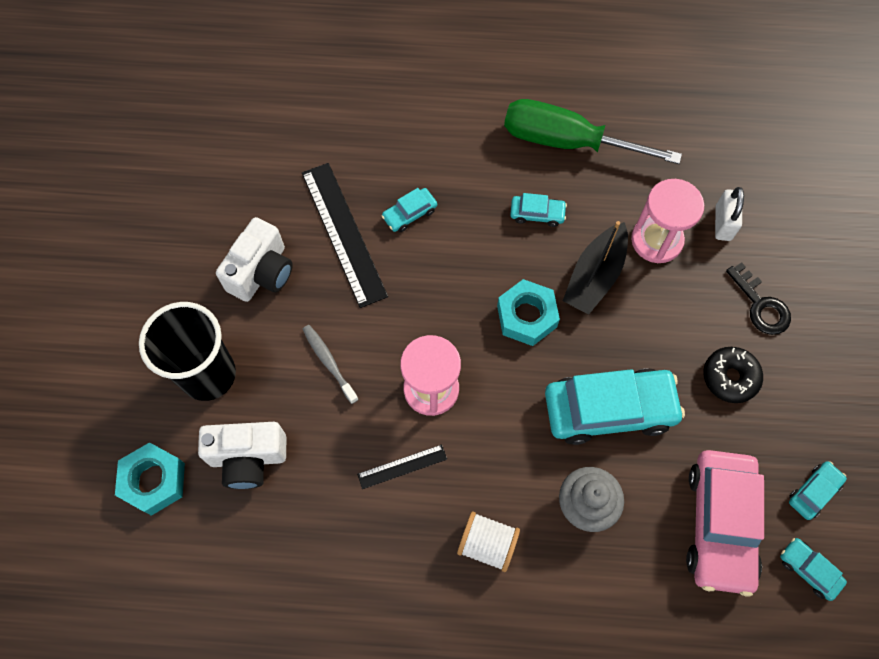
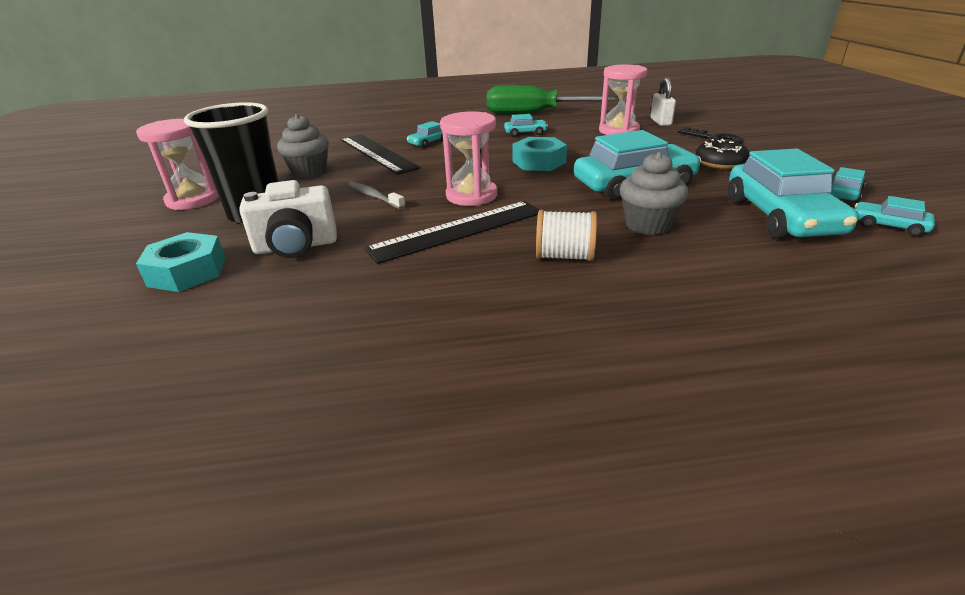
camera: 10 degrees left, 35 degrees down
(139, 317) = (193, 200): none -> pink hourglass
(262, 272) = (309, 172): white camera -> grey cupcake
(402, 466) = (458, 230): black ruler -> black ruler, size x2.03
(595, 276) = (582, 145): black boat -> none
(720, 524) = (781, 217): pink car -> turquoise car

